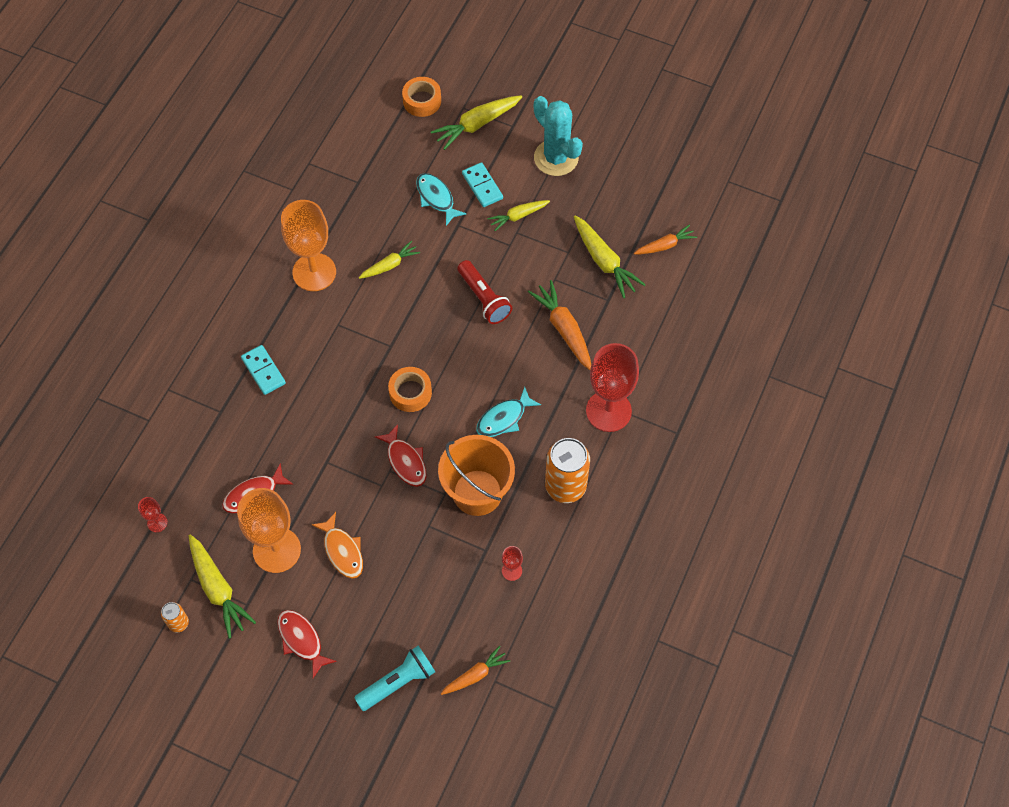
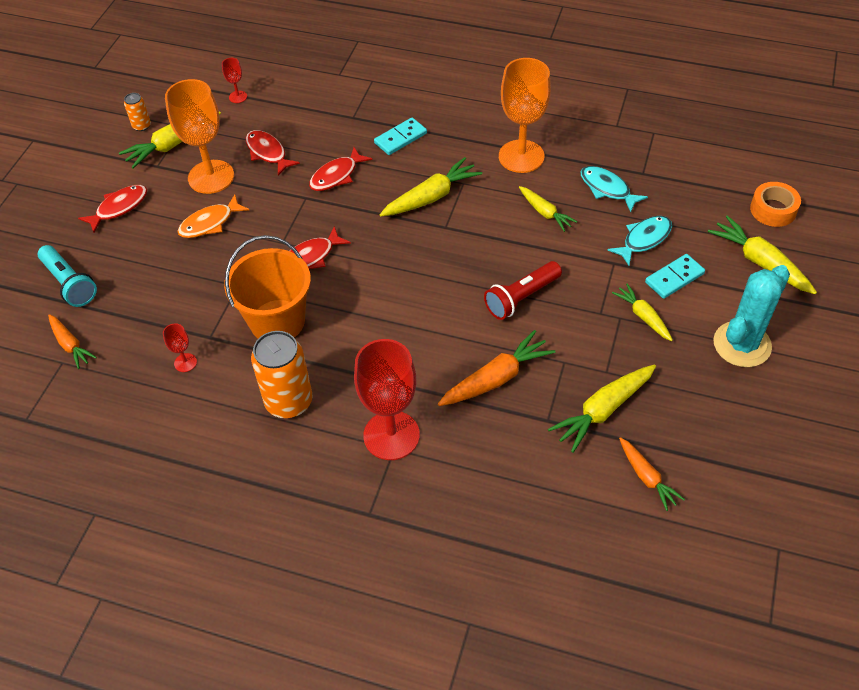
camera: 85 degrees right, 10 degrees down
(302, 432) = (336, 176): none -> red fish
(350, 353) = (431, 197): none -> yellow carrot
(410, 393) = (391, 250): orange tape -> none
(504, 418) = (369, 334): turquoise fish -> turquoise fish (607, 189)

